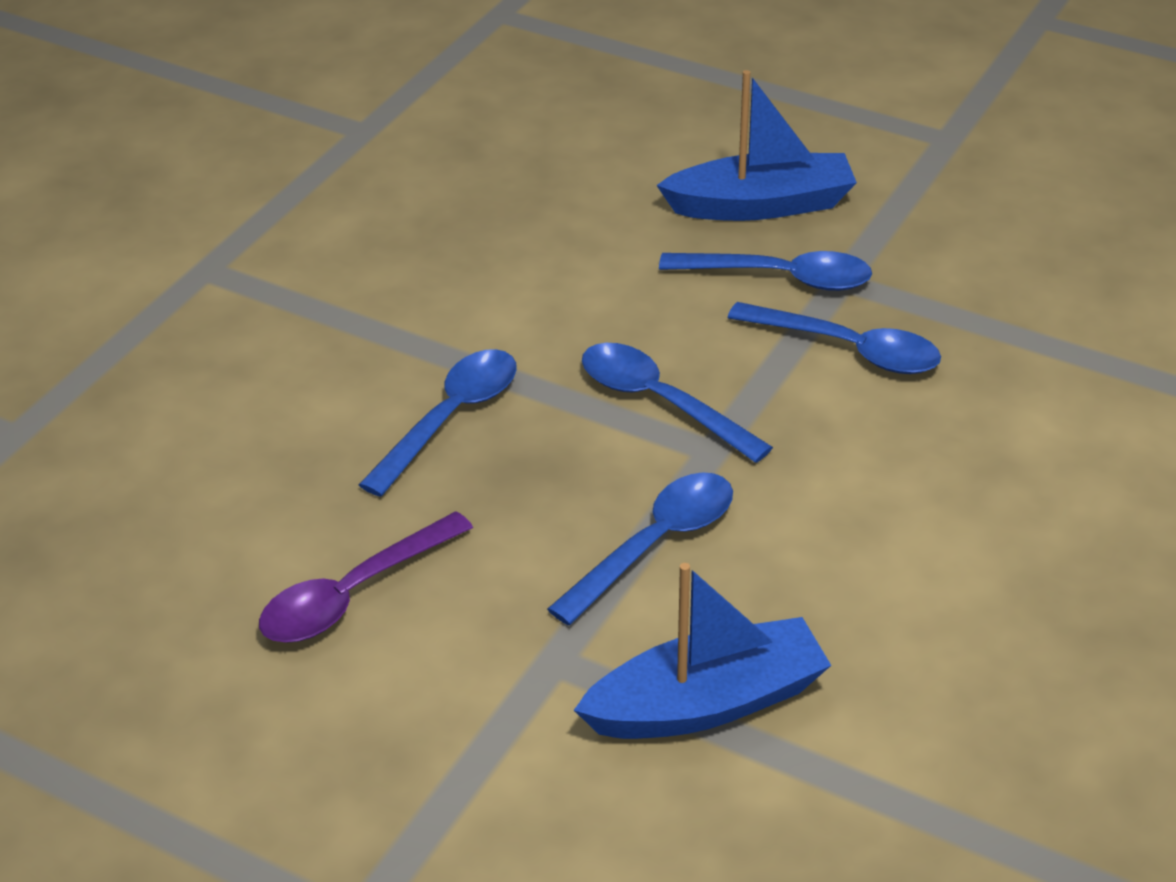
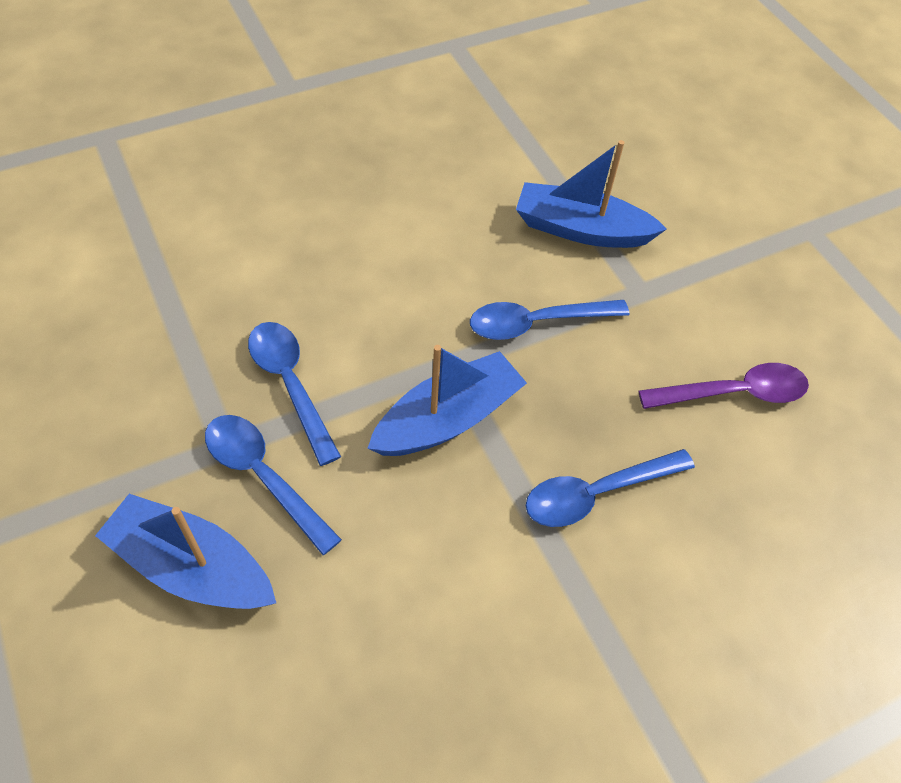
camera: 150 degrees left, 15 degrees up
(660, 402) = (448, 419): blue spoon -> blue boat

